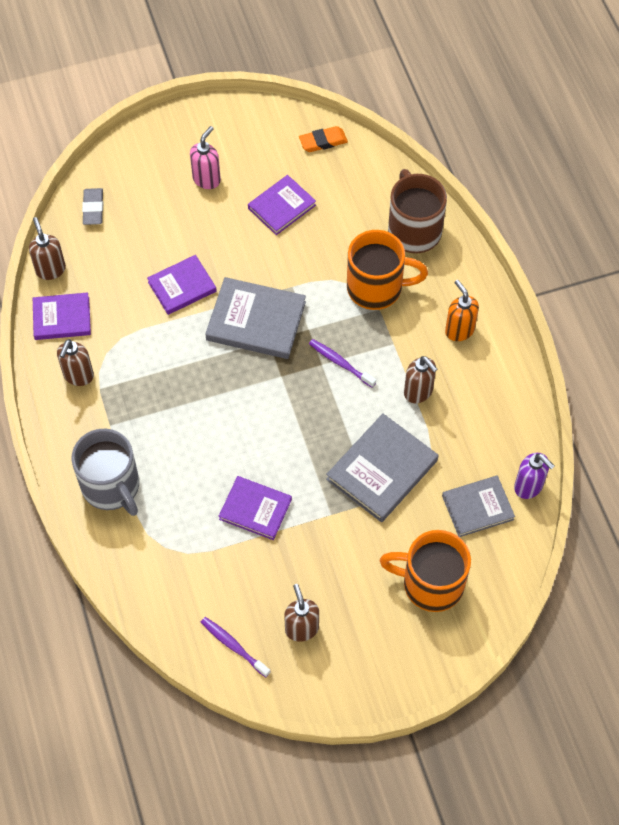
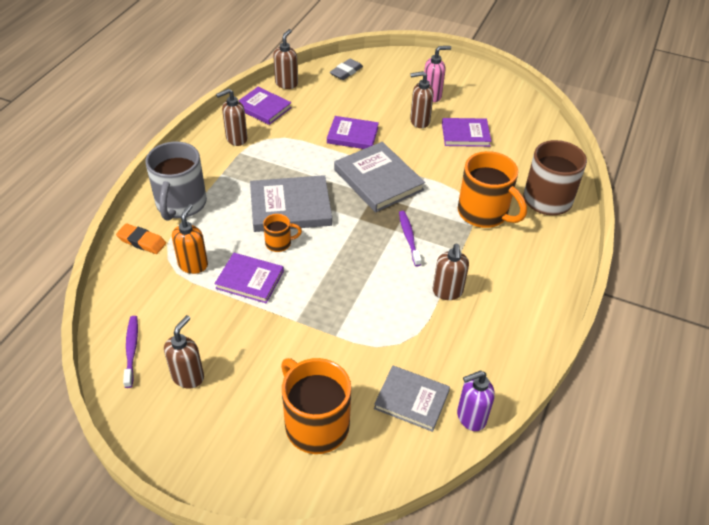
camera: 40 degrees right, 15 degrees down
(226, 222) = (419, 121): none -> brown soap dispenser
(241, 455) = (279, 243): none -> orange mug
(255, 509) = (250, 280): purple book -> purple book turned 45 degrees counterclockwise
(323, 141) = (532, 119): orange eraser -> orange eraser (142, 241)
(382, 470) = (365, 320): grey book -> grey book (290, 207)
(459, 330) = (521, 275): orange soap dispenser -> orange soap dispenser (193, 265)
(528, 486) = (470, 417): purple soap dispenser -> purple soap dispenser turned 75 degrees clockwise

